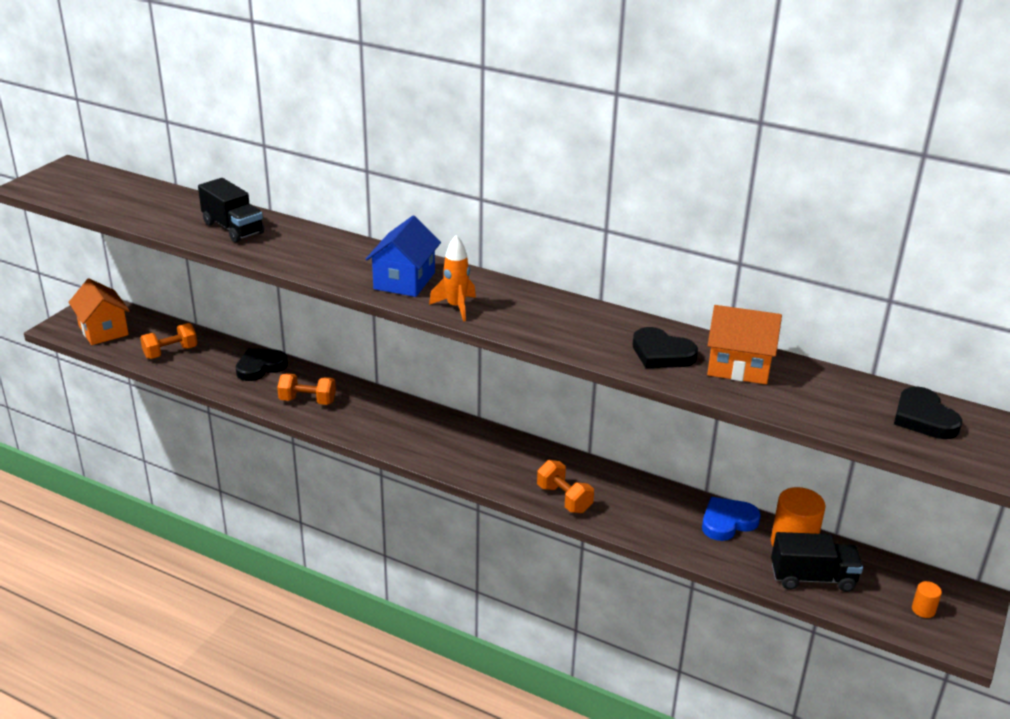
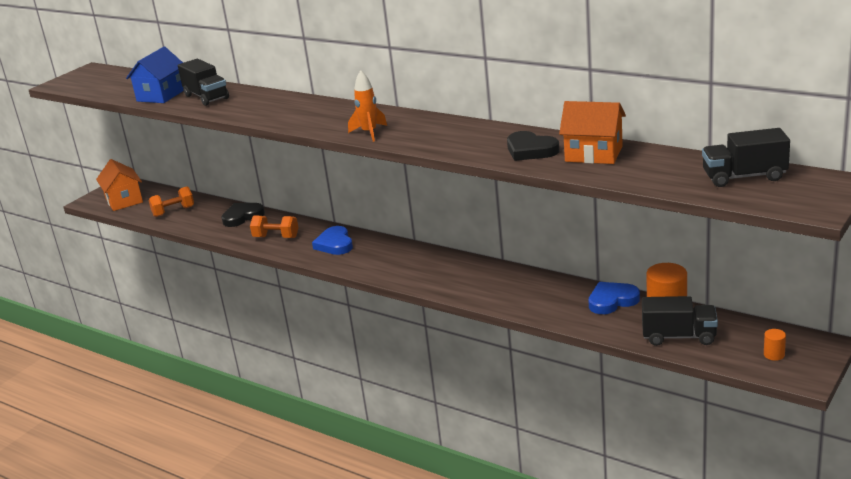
camera: 10 degrees right, 5 degrees down
(383, 416) = (335, 244): none -> blue heart
(404, 281) = (332, 119): blue house -> blue house (161, 95)
(564, 499) = (474, 292): orange dumbbell -> none
(923, 418) = (744, 177): black heart -> black truck

